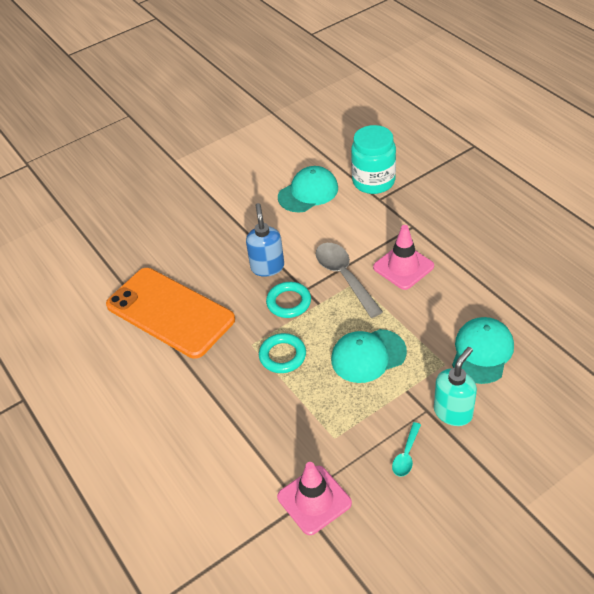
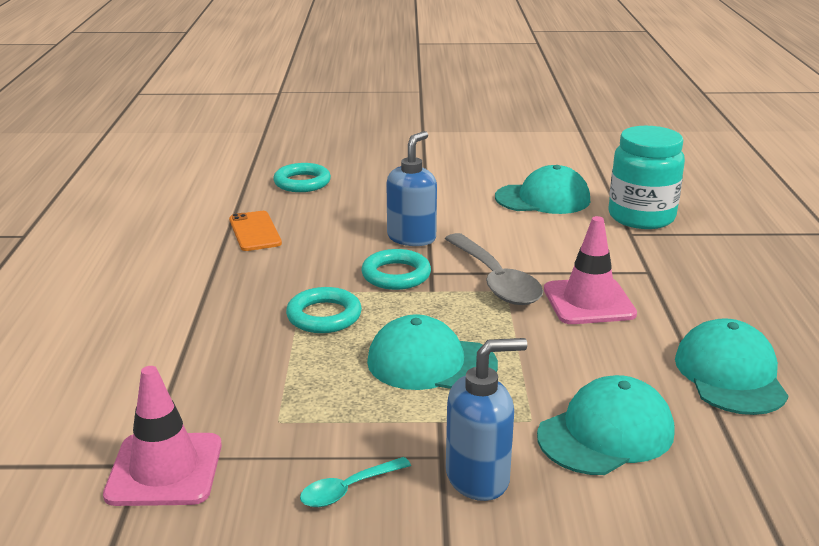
camera: 30 degrees right, 20 degrees down
(150, 252) = (302, 182): none -> turquoise ring
(170, 312) = (255, 231): orange phone -> orange phone, size x0.44
(344, 277) = (495, 280): grey spoon -> grey spoon turned 150 degrees clockwise
(453, 412) = (478, 478): turquoise soap dispenser -> blue soap dispenser
(503, 282) = (730, 374): none -> turquoise cap

